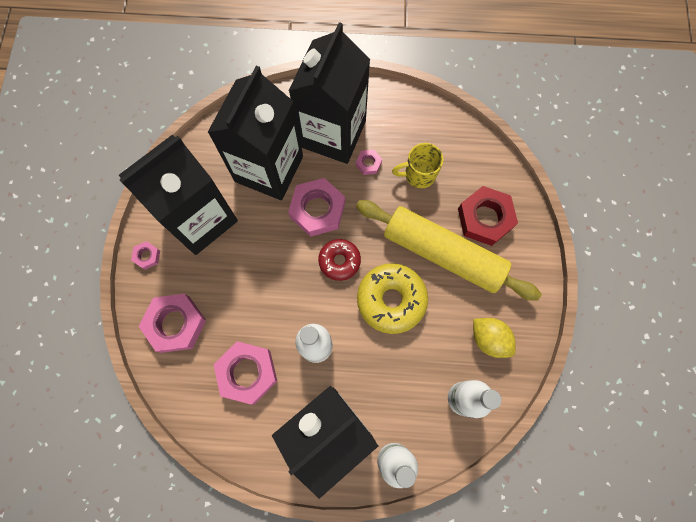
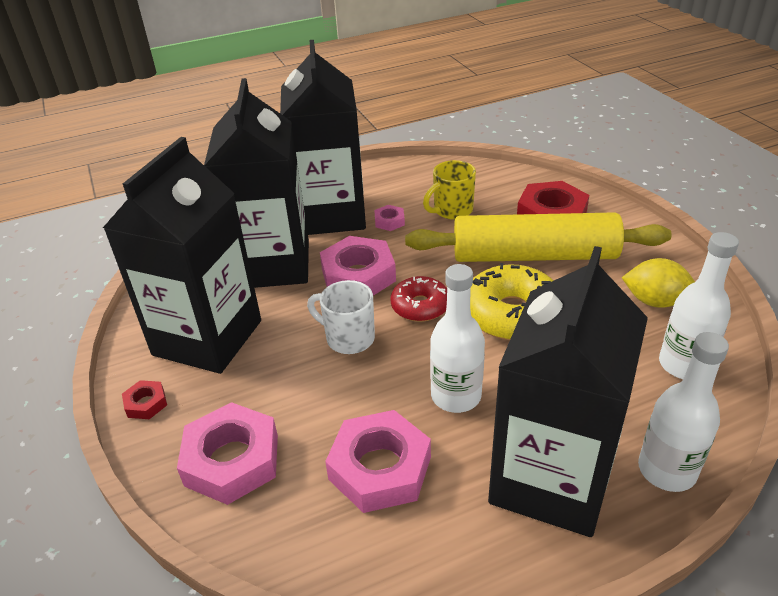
camera: 25 degrees left, 35 degrees down
(147, 256) = (146, 403): pink nut -> red nut
(281, 265) = (348, 338): none -> white mug

